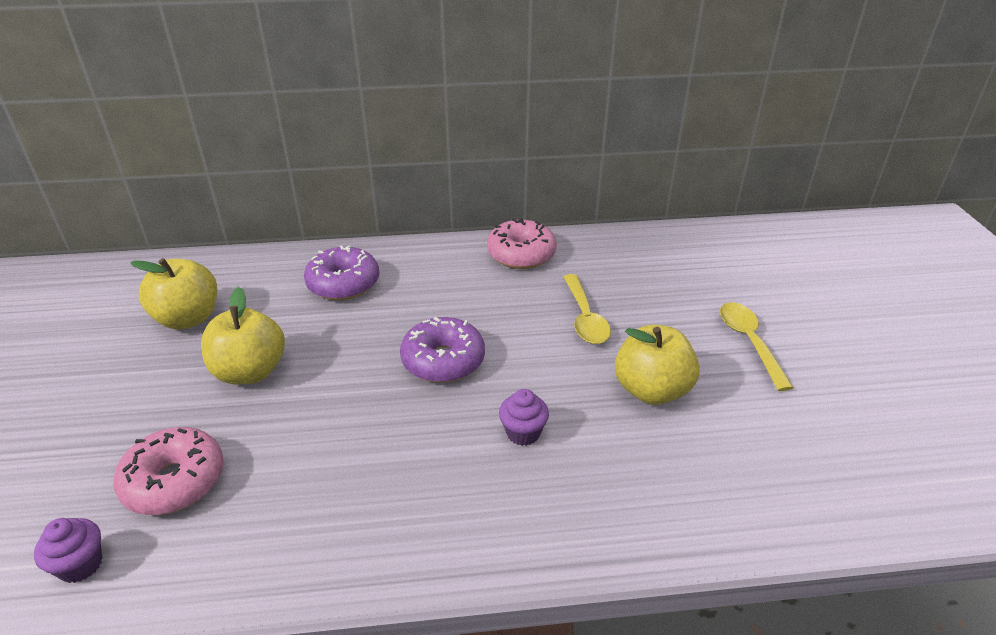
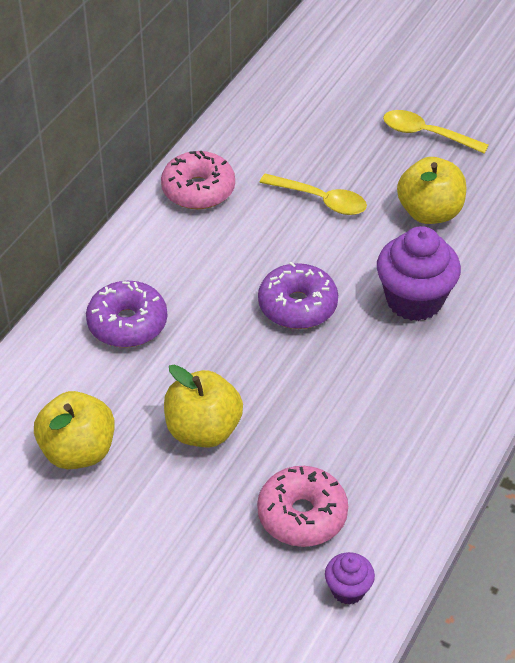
camera: 55 degrees left, 10 degrees up
(523, 433) = (414, 300): purple cupcake -> purple cupcake, size x1.97

